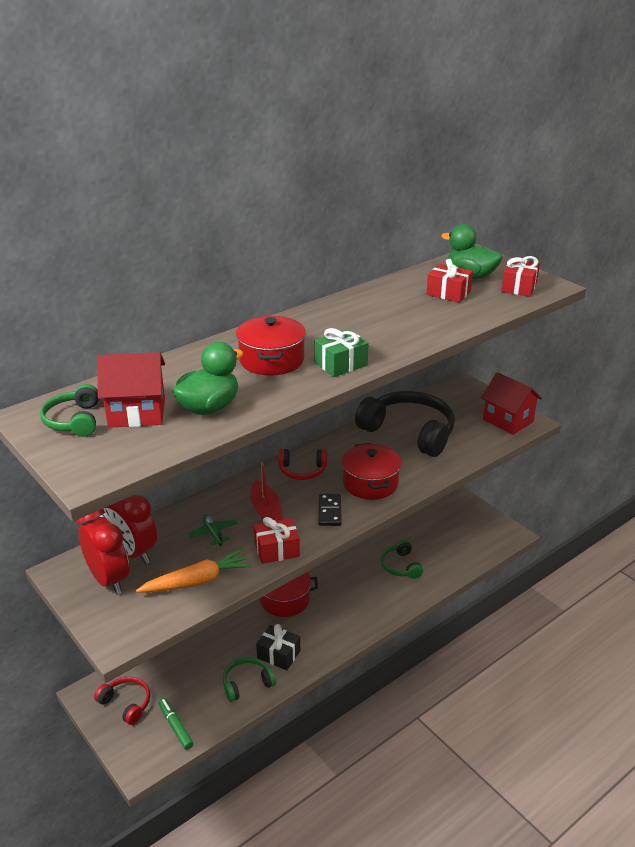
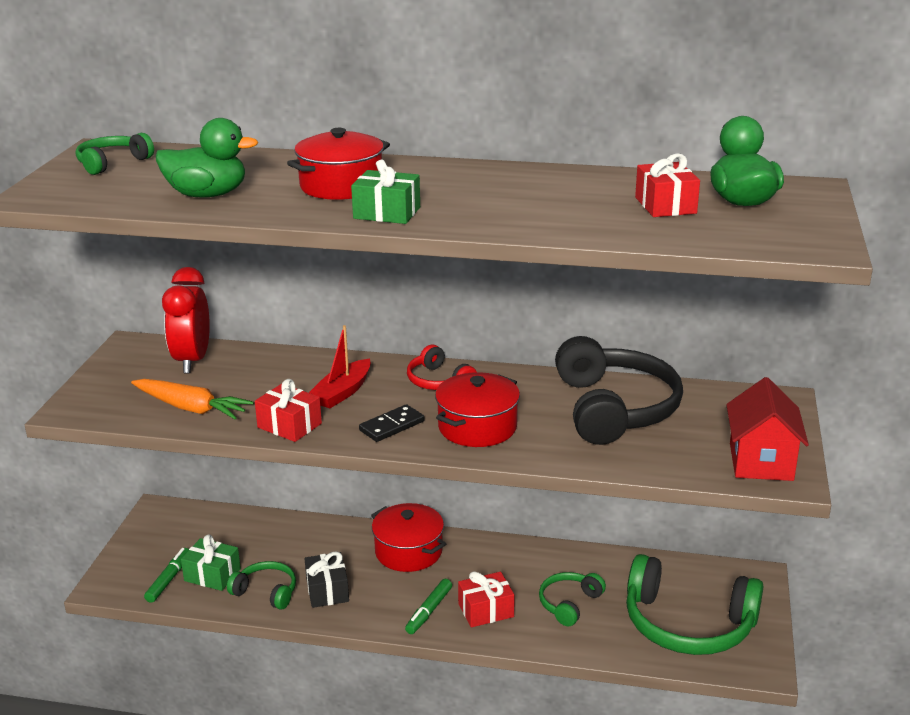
camera: 50 degrees right, 5 degrees down
(108, 579) = (144, 368): red clock -> none
(126, 704) = (167, 536): red headphones -> none
(137, 413) = (157, 176): red house -> none
(198, 701) = (212, 575): none -> green gift
(213, 533) = (270, 383): green plane -> none
(347, 622) = (429, 611): none -> green marker
(459, 537) = (688, 624): none -> green headphones
(519, 287) = (772, 232): red gift -> red gift (486, 610)

